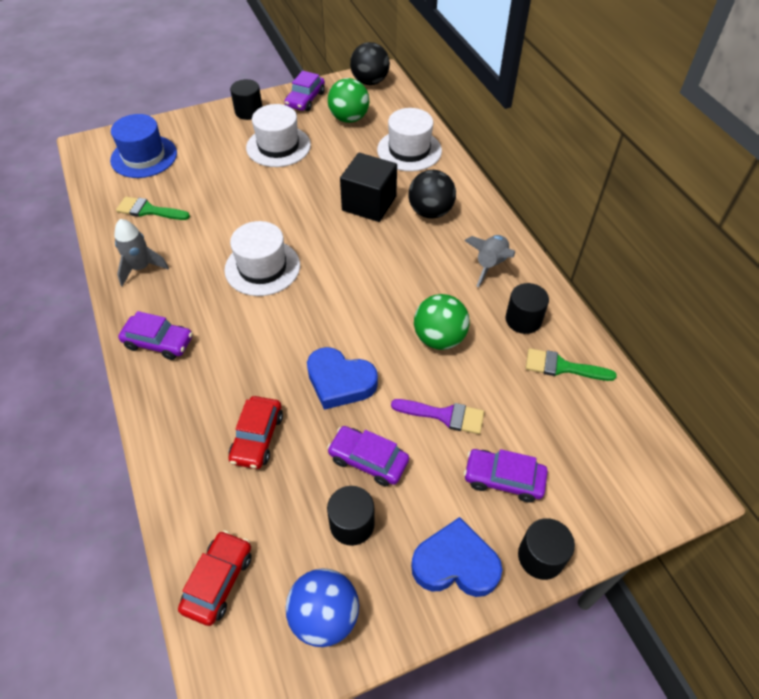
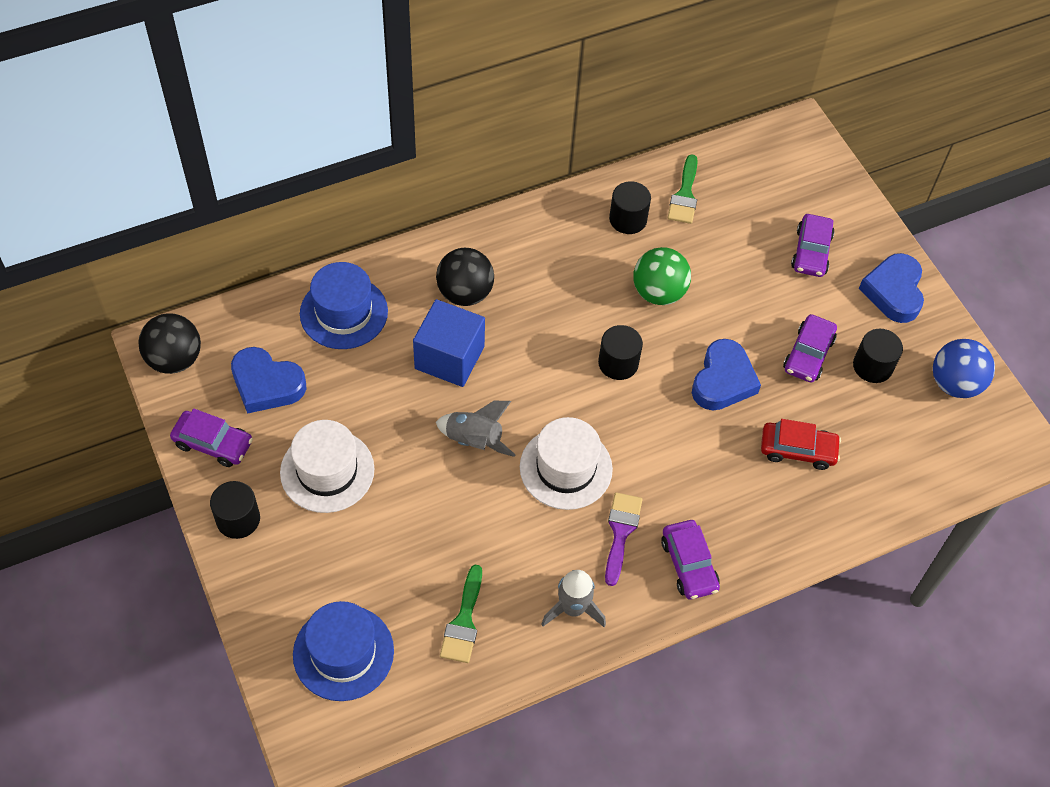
camera: 95 degrees left, 5 degrees up
(159, 342) = (689, 564): purple car -> purple car turned 150 degrees clockwise
(218, 581) = (942, 466): red car -> none
(349, 118) = (266, 384): green ball -> blue heart
(369, 203) = (449, 357): black cube -> blue cube
(409, 150) = (344, 312): white hat -> blue hat
(444, 415) = (751, 292): purple brush -> purple brush (620, 532)
(490, 265) = (551, 241): grey rocket -> grey rocket (474, 440)
(541, 556) = (876, 233): black cylinder -> black cylinder (618, 363)

